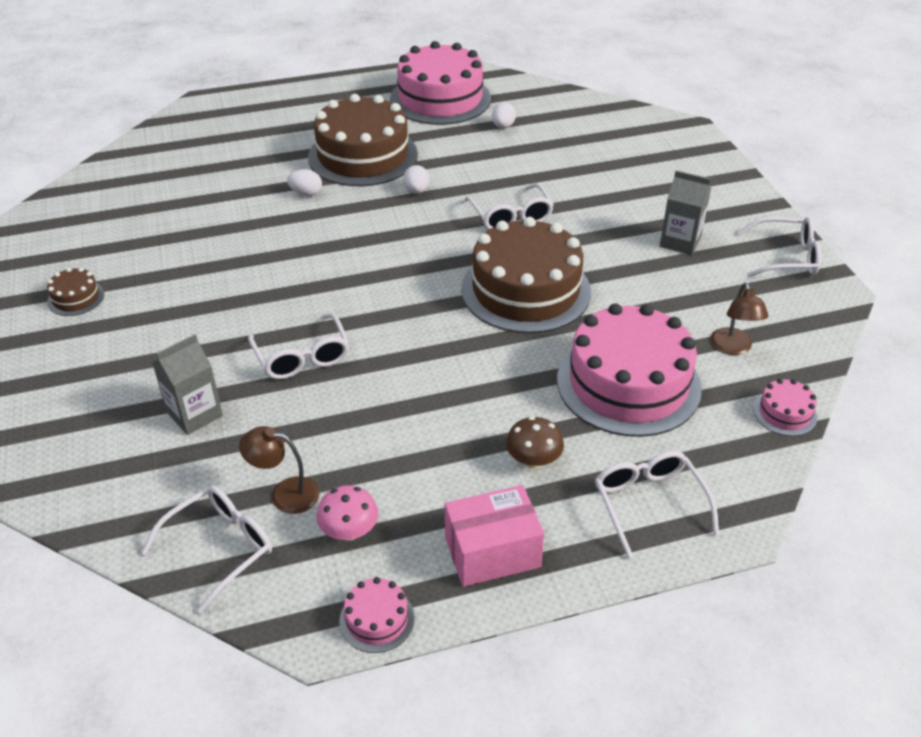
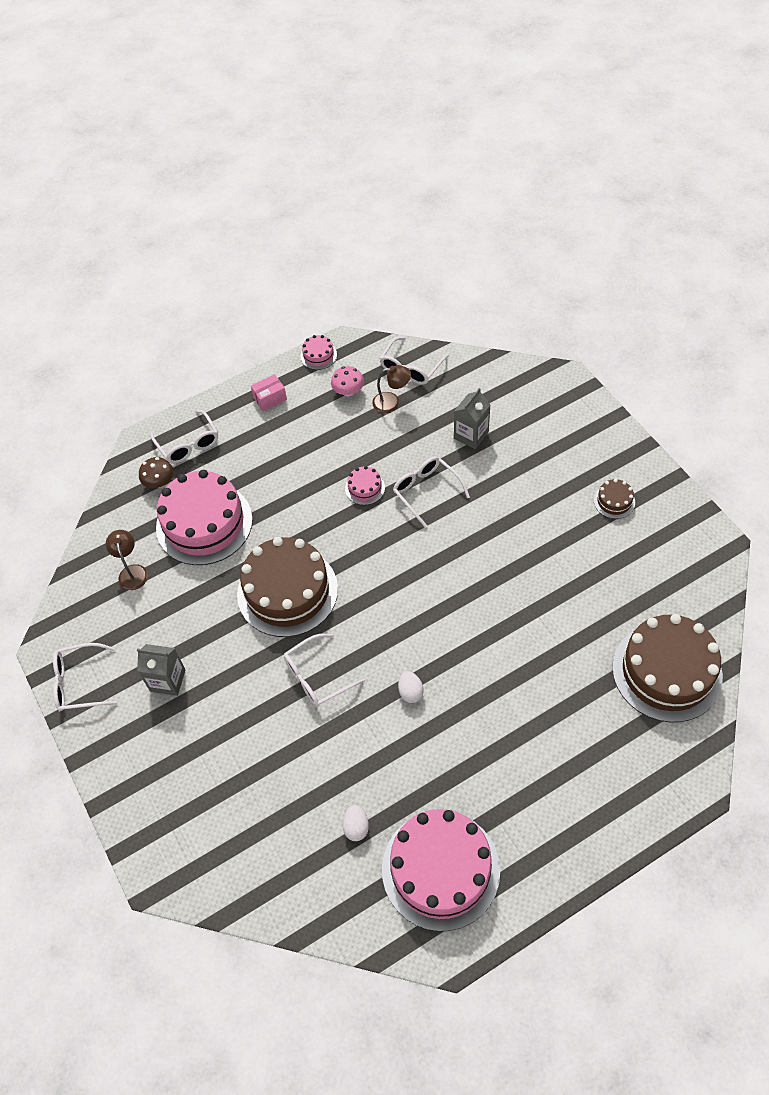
camera: 170 degrees right, 15 degrees up
(306, 193) = (508, 662): white egg -> none
(363, 156) = (481, 734): brown cake -> brown cake (667, 671)
(492, 552) = (270, 398): pink box -> pink box, size x0.63
(511, 217) = (317, 677): white glasses -> white glasses turned 90 degrees counterclockwise
(533, 460) = (257, 454): brown mushroom -> brown mushroom (159, 482)
(785, 413) = (103, 524): pink cake -> pink cake (365, 488)

